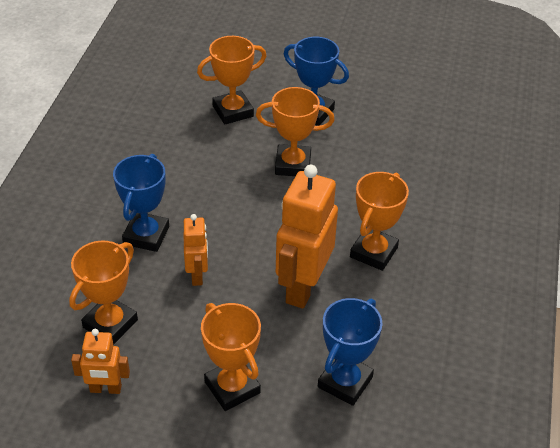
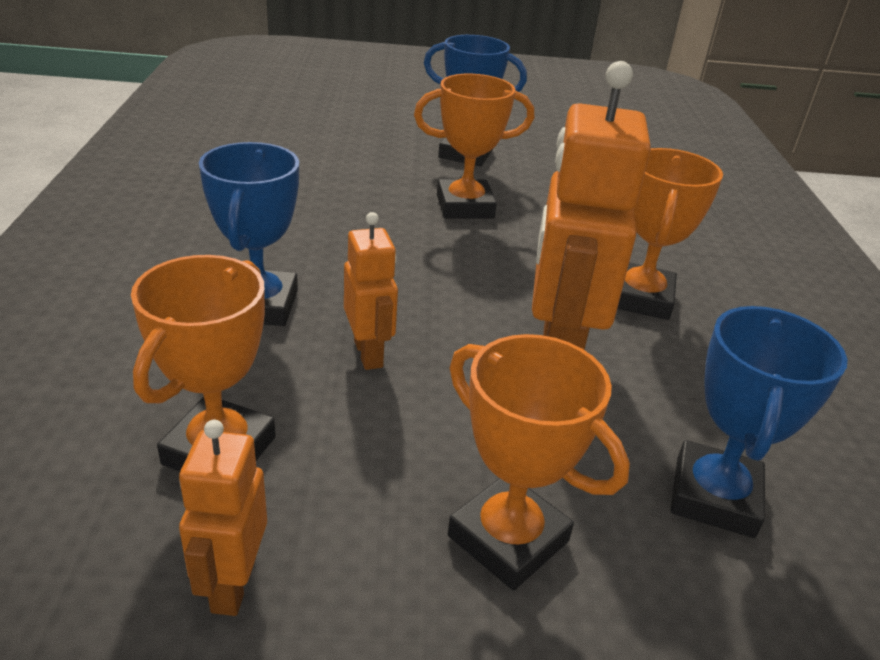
camera: 15 degrees left, 10 degrees down
(105, 389) = (232, 584): orange robot -> orange robot turned 105 degrees clockwise
(233, 111) = (353, 157): orange trophy -> none

